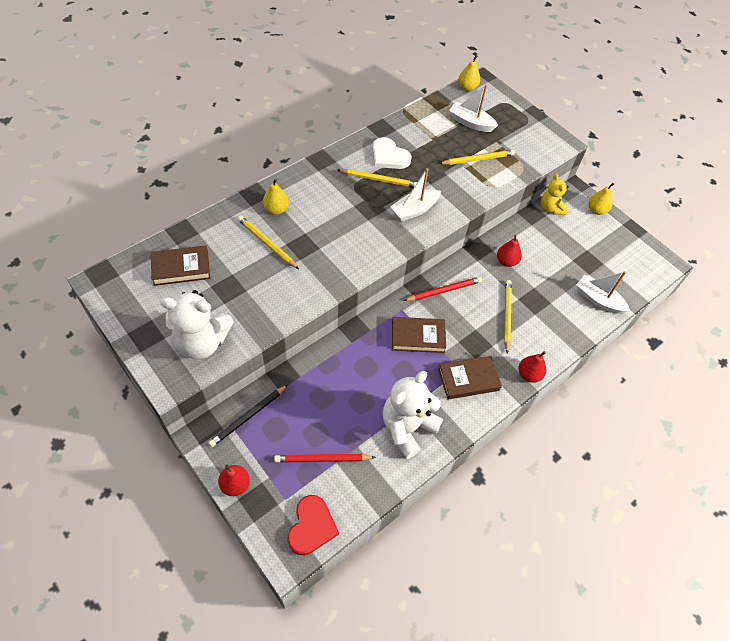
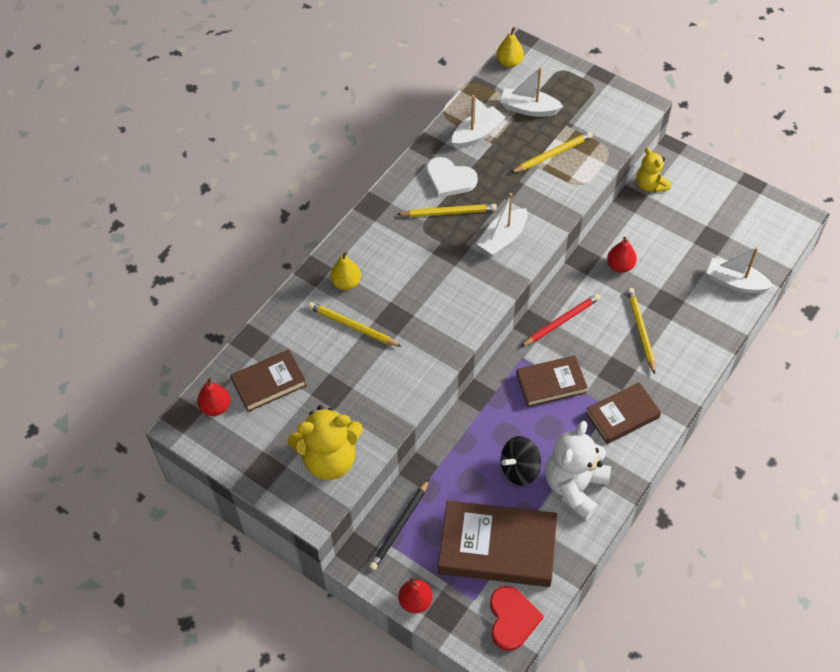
camera: 10 degrees left, 0 degrees up
(202, 342) = (329, 459): white teddy bear -> yellow teddy bear
(323, 459) = (497, 547): red pencil -> brown book
(366, 399) = (519, 469): none -> black spinning top
(423, 130) = (477, 134): none -> white boat
(529, 374) = (685, 391): red pear -> red pear (215, 407)
(596, 210) = (703, 173): yellow pear -> none

